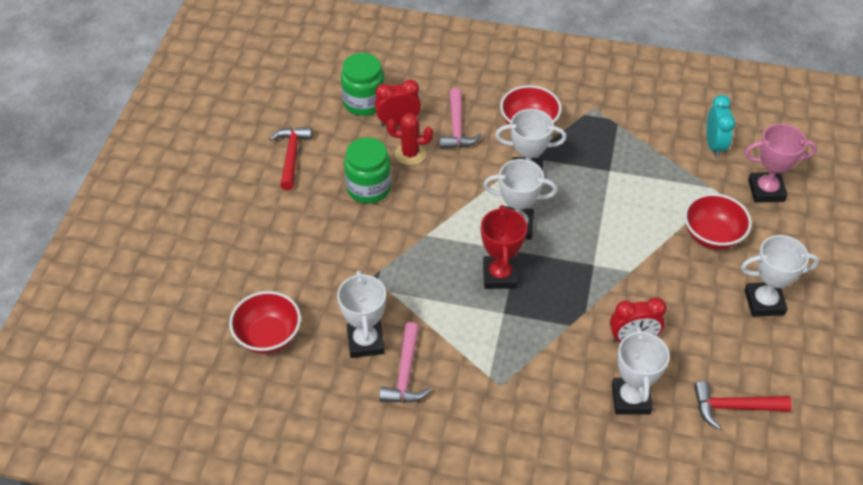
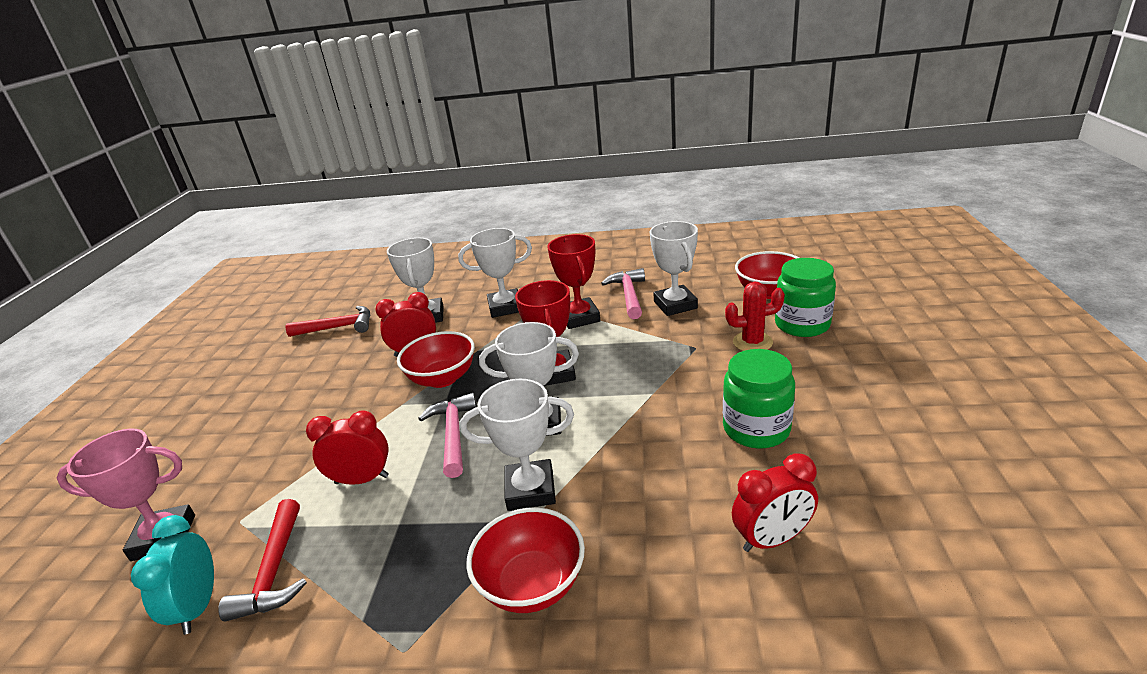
camera: 175 degrees right, 20 degrees down
(291, 156) = (904, 449): red hammer -> red hammer (274, 571)
(364, 102) = (862, 570): green jar -> green jar (802, 324)
(410, 154) = (722, 488): red cactus -> red cactus (752, 342)
(457, 128) = (662, 550): pink hammer -> pink hammer (453, 434)
(465, 348) = (579, 317): none -> red trophy
(643, 206) = (362, 479): none -> red clock
(712, 236) = (283, 459): red bowl -> red bowl (442, 378)
(764, 302) = (260, 404): white trophy -> white trophy (505, 307)

